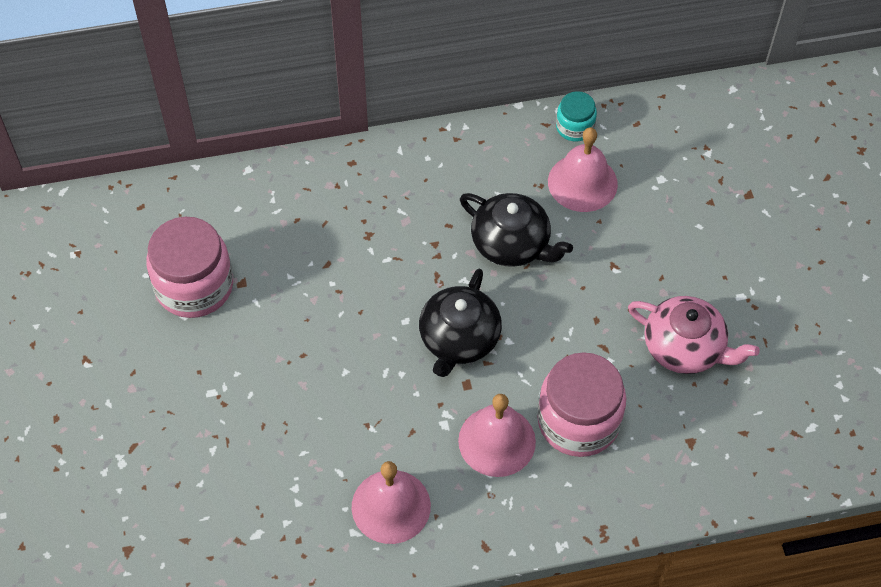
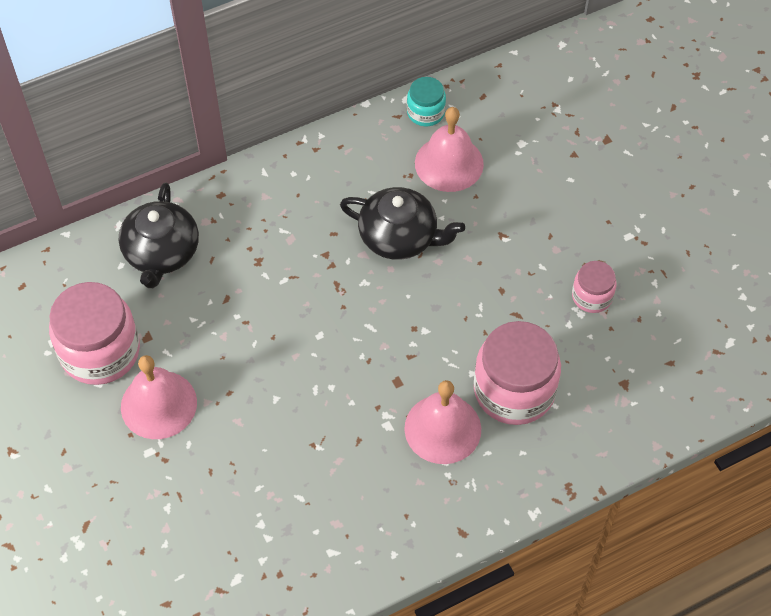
camera: 15 degrees left, 0 degrees up
(391, 506) = (360, 517): pink bell -> pink bell (158, 404)
(459, 339) = (376, 340): black teapot -> black teapot (161, 253)
(684, 347) = (592, 296): pink teapot -> pink jar

